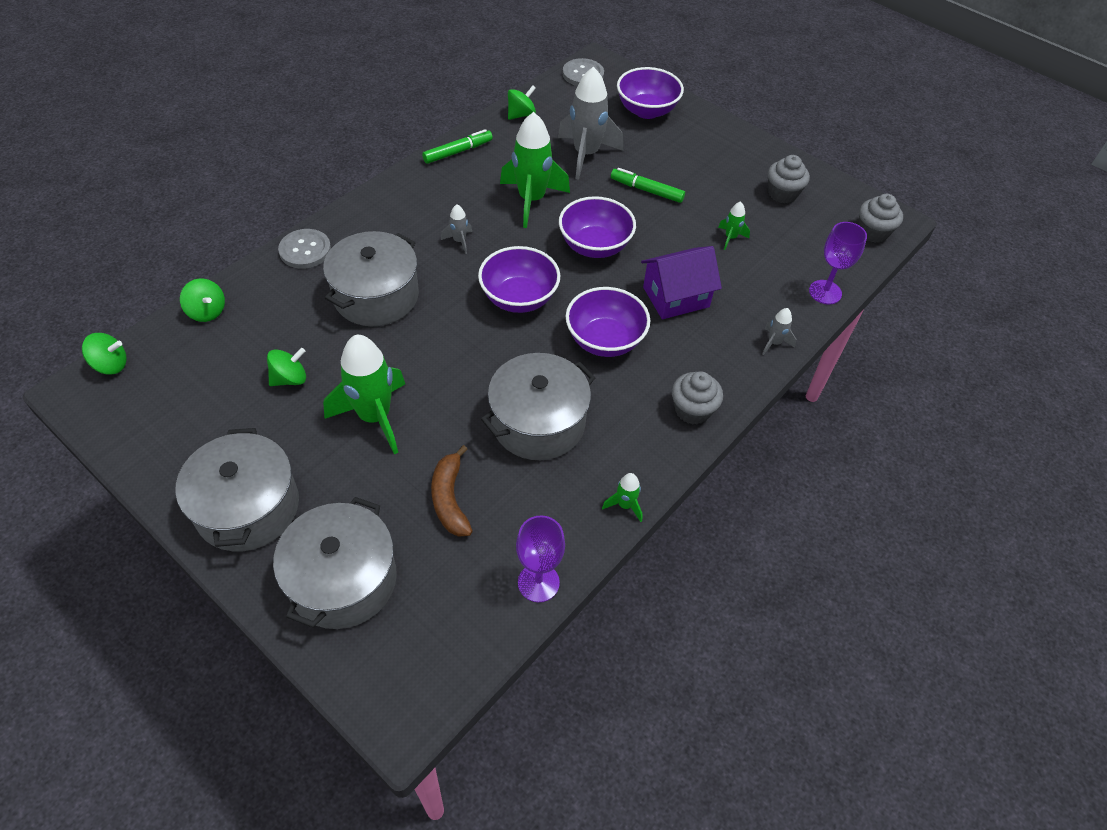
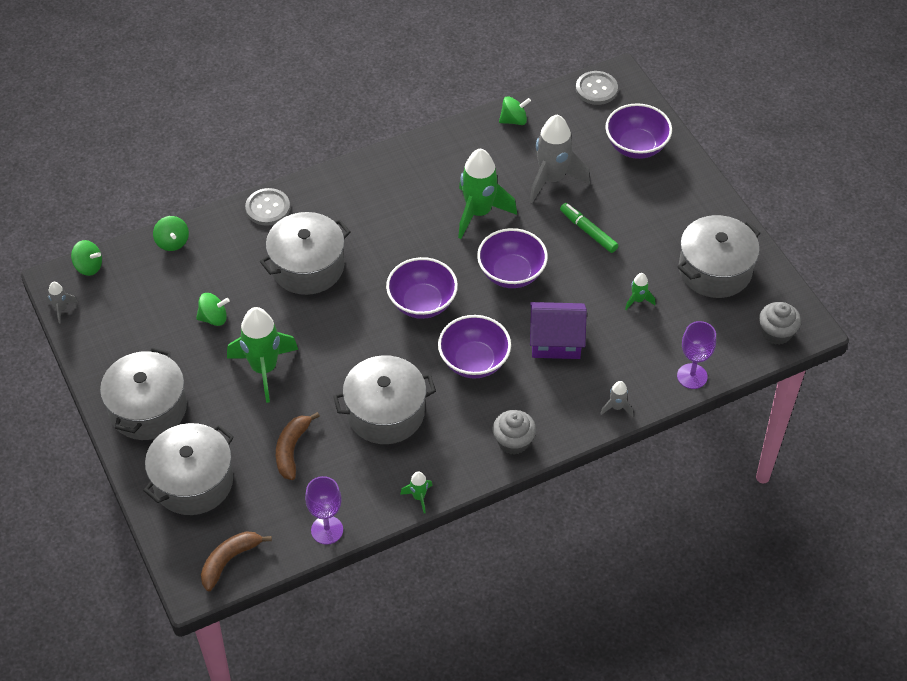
camera: 25 degrees right, 0 degrees up
(434, 668) = (229, 561): none -> brown banana
(458, 152) = (437, 145): green marker -> none
(459, 241) = (397, 235): grey rocket -> grey rocket (61, 309)
(782, 193) = (715, 270): grey cupcake -> grey pot

